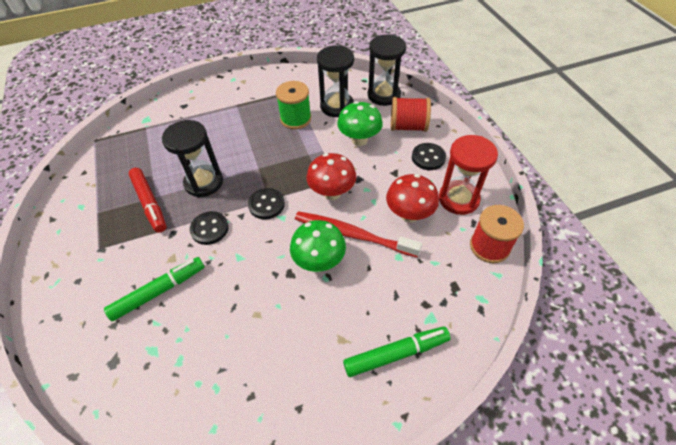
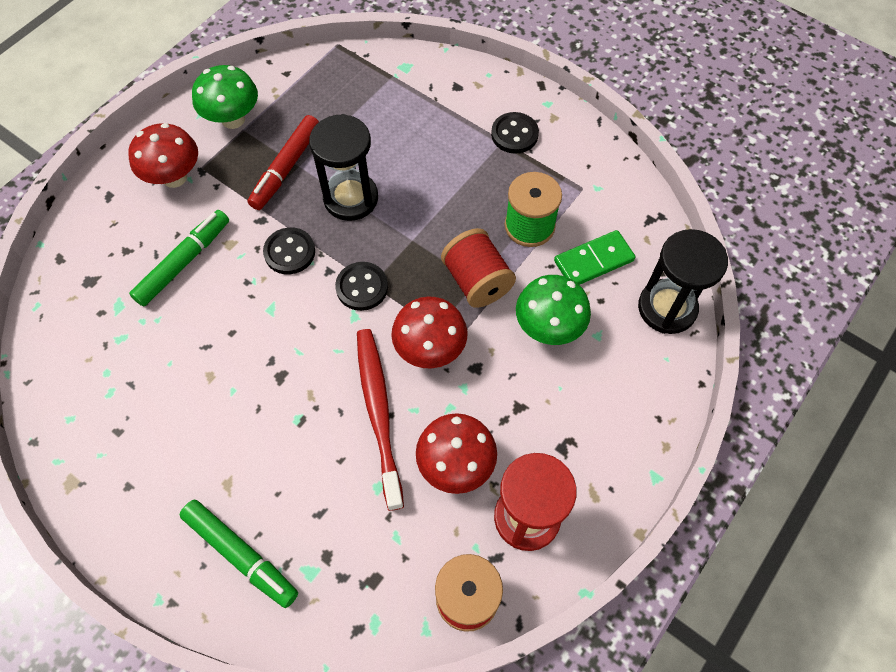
camera: 55 degrees right, 10 degrees up
(89, 267) = (174, 177): none -> red mushroom
(159, 291) = (184, 262): green marker -> green marker turned 75 degrees counterclockwise
(319, 261) = (316, 398): green mushroom -> green mushroom (233, 119)
(337, 106) = (593, 260): black hourglass -> green domino
(408, 126) = (624, 377): red spool -> red spool (477, 281)
(428, 157) = (579, 437): black button -> black button (514, 134)

